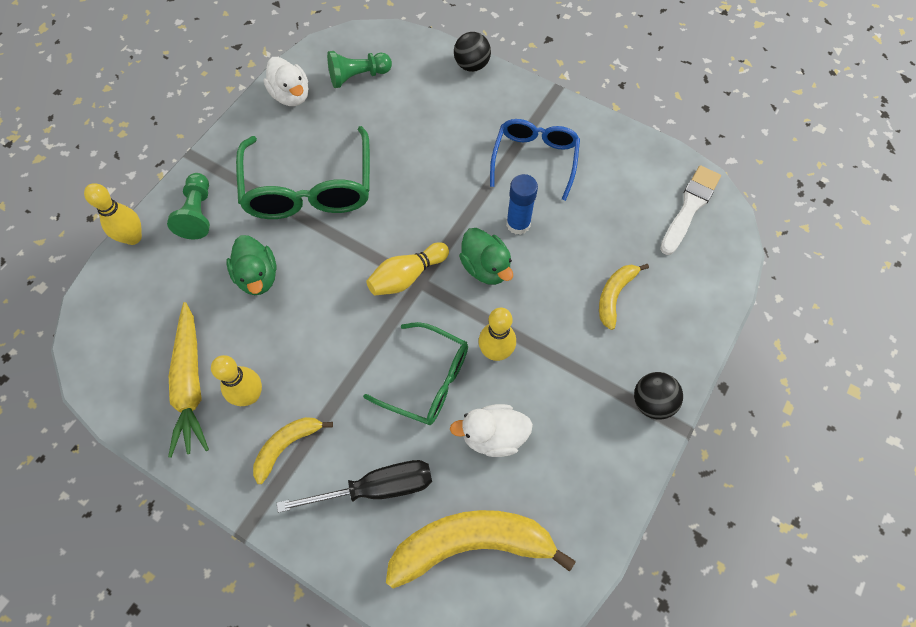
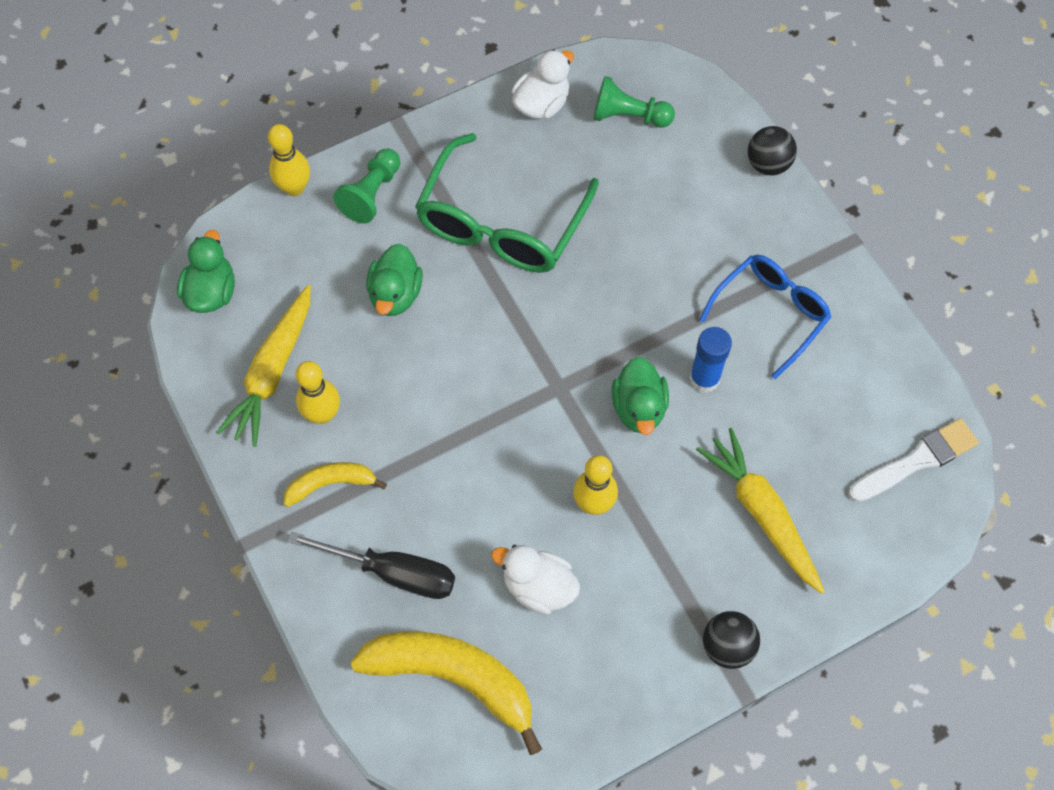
camera: 30 degrees right, 0 degrees up
(105, 348) = (211, 292): none -> green duck
(291, 95) = (541, 104): white duck -> white duck turned 135 degrees counterclockwise
(407, 276) = (549, 374): yellow bowling pin -> none
(428, 380) = (506, 495): green glasses -> none
(614, 295) = (761, 513): yellow banana -> yellow carrot

